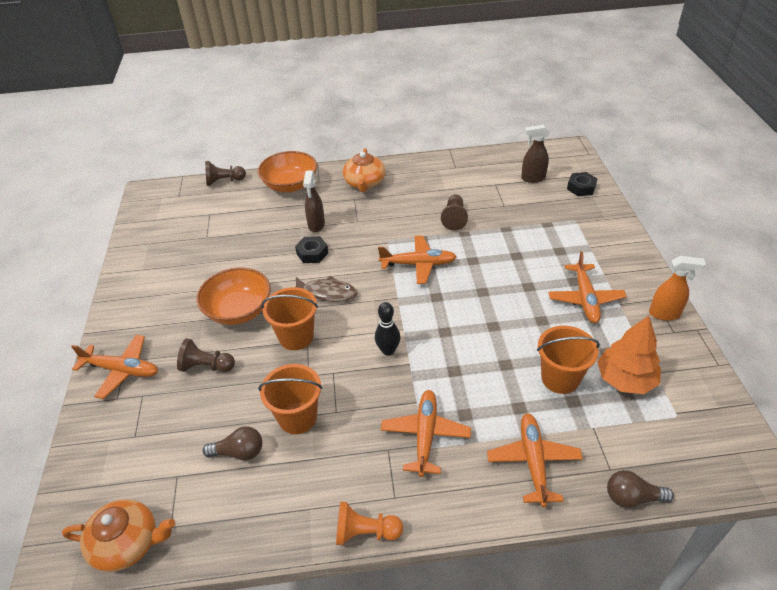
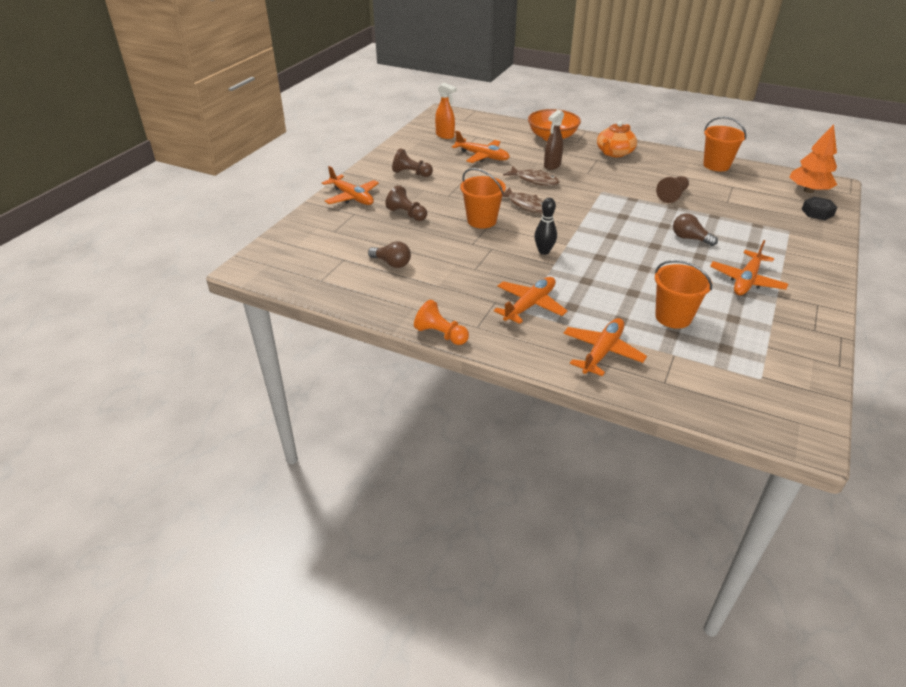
camera: 30 degrees right, 5 degrees down
(127, 543) = (290, 277): orange teapot -> none
(224, 181) = (503, 121): brown pawn -> brown pawn (411, 173)
(239, 310) = (453, 193): orange bowl -> none
(297, 417) = (445, 261): orange bucket -> orange bucket (716, 165)
(312, 253) = (534, 180): black nut -> brown fish
(418, 264) = (614, 213): orange plane -> orange plane (482, 156)
(532, 178) = (773, 193): brown spray bottle -> none
(625, 379) = (733, 340): orange tree -> orange tree (808, 190)
(632, 497) = (667, 404): brown light bulb -> brown light bulb (689, 238)
(664, 314) = (817, 316): orange spray bottle -> orange spray bottle (445, 136)

